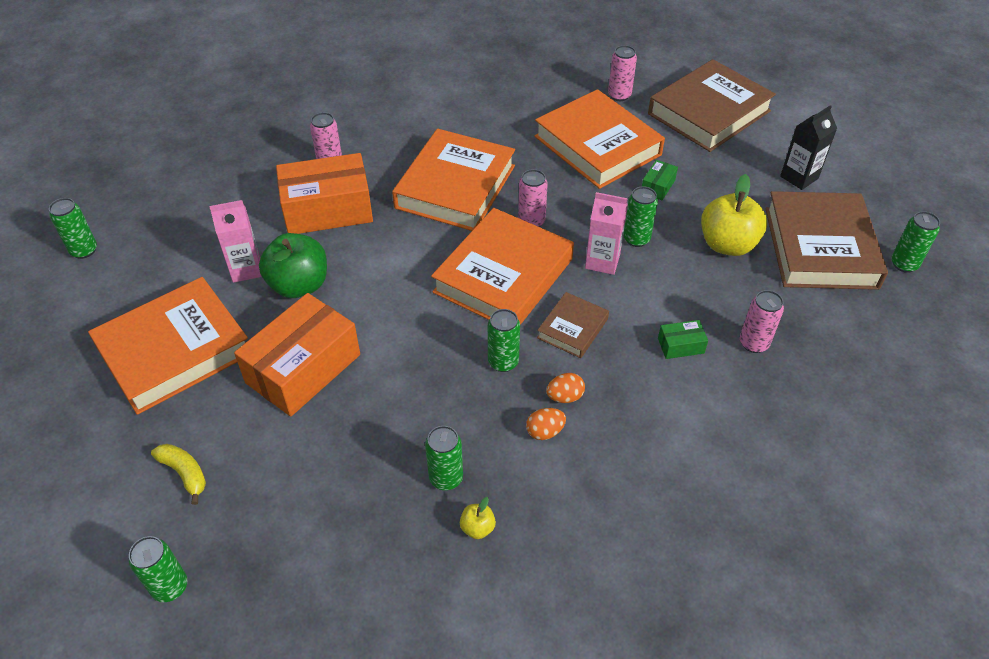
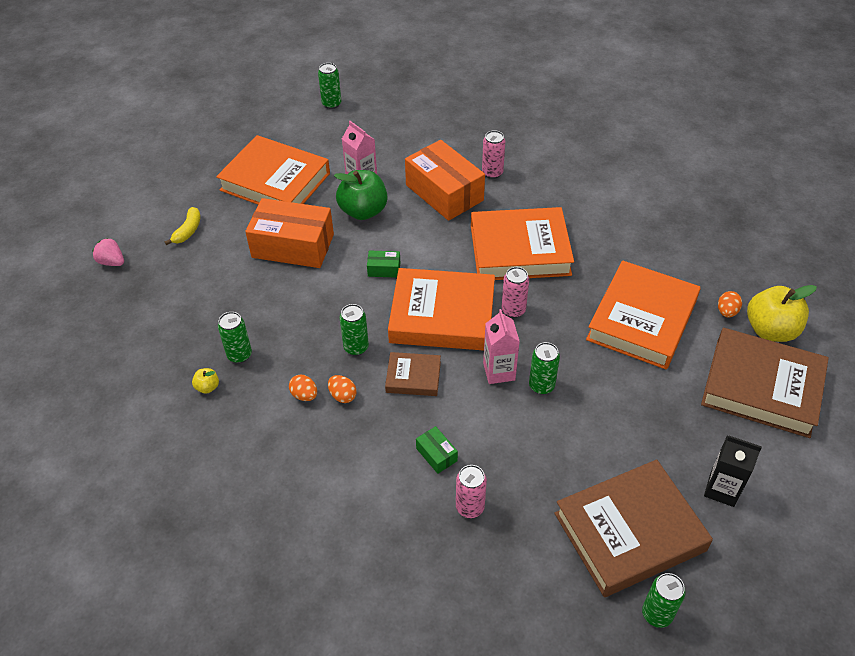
camera: 65 degrees right, 0 degrees up
(170, 587) = (112, 262): green can -> pink strawberry
(619, 95) = (726, 312): pink can -> orange egg
(657, 186) = (620, 380): green box -> green box (384, 269)
(727, 244) = (581, 454): yellow apple -> yellow apple (770, 330)

